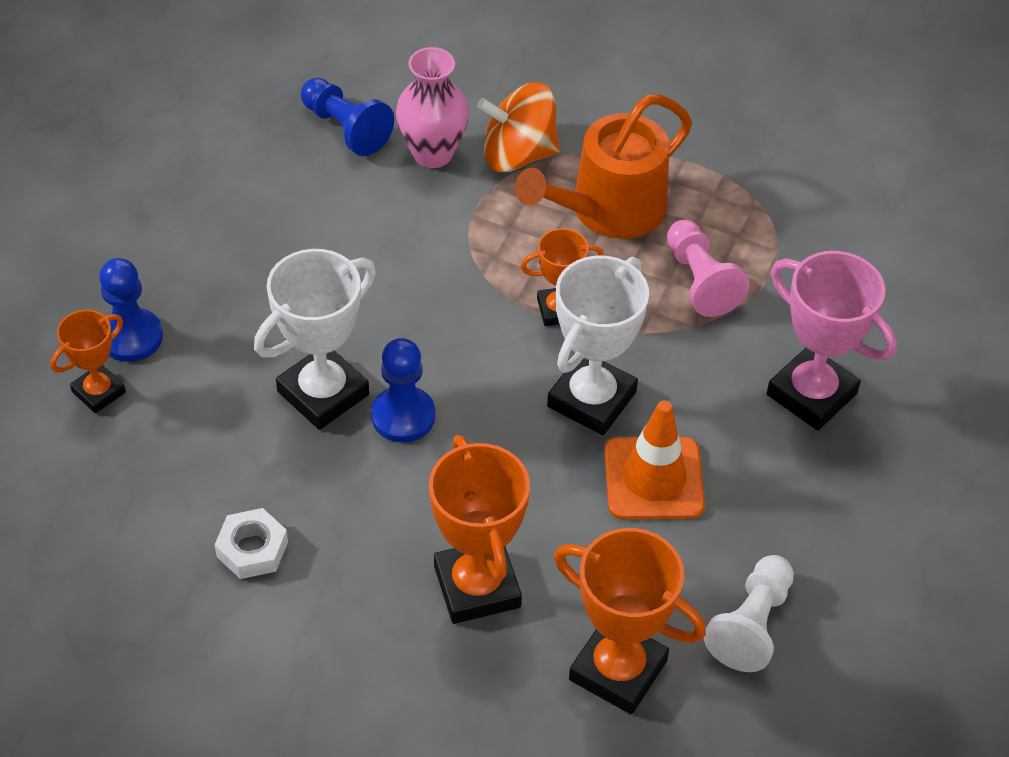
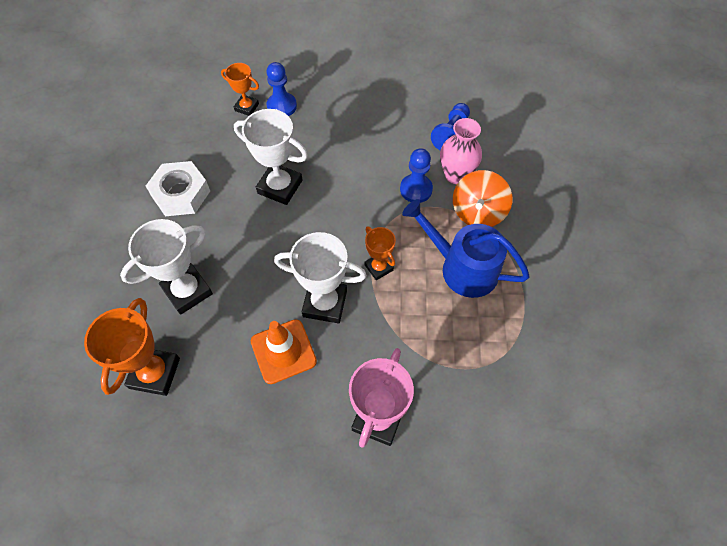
camera: 70 degrees right, 10 degrees up
(252, 549) = (181, 193): white nut -> white nut, size x1.67
(403, 416) = (279, 223): blue pawn -> blue pawn (416, 189)
(477, 586) = (187, 291): orange trophy -> white trophy
(518, 155) = (478, 212): orange spinning top -> orange spinning top turned 135 degrees counterclockwise
(609, 210) = (462, 268): orange watering can -> blue watering can
(700, 281) = (434, 331): pink pawn -> none
(751, 625) = (202, 433): white pawn -> none

